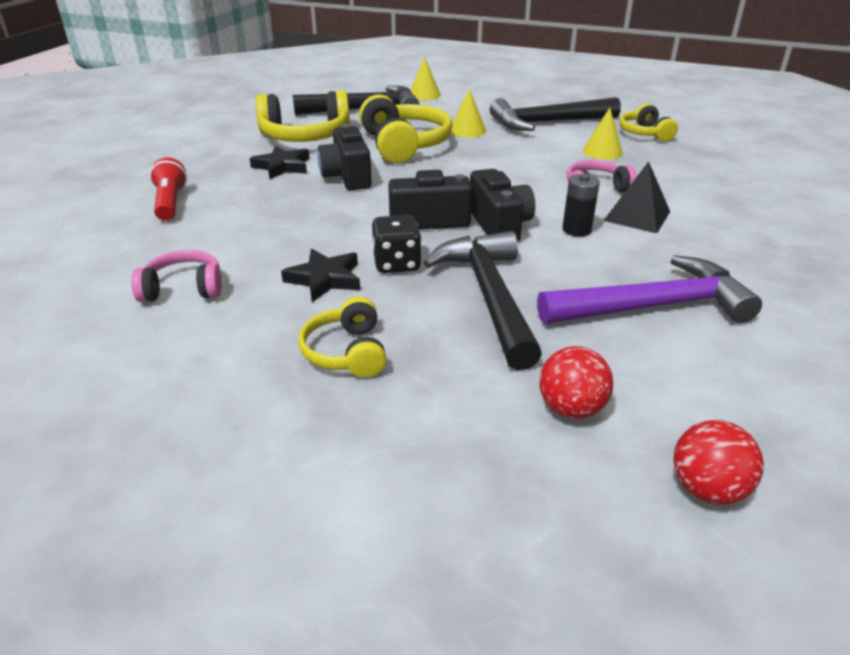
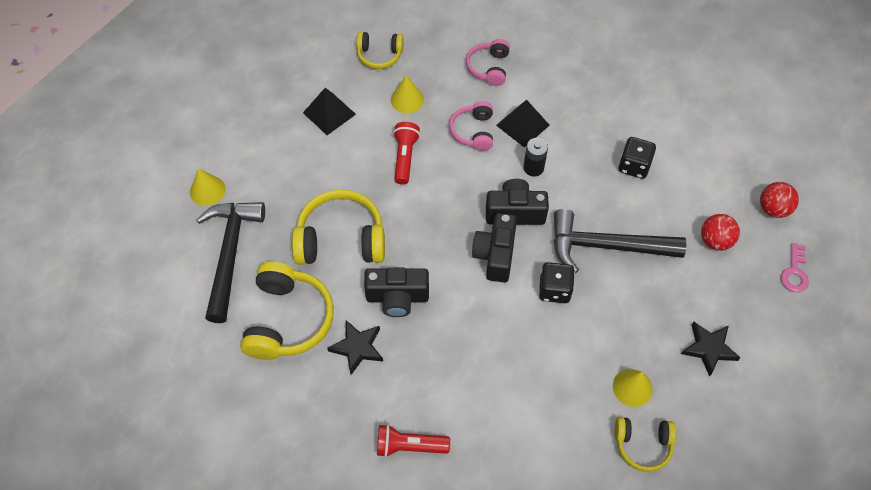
camera: 75 degrees left, 25 degrees up
(183, 289) = (559, 432): pink headphones -> pink headphones (489, 67)
(324, 279) = (564, 338): black star -> black star (709, 349)
(347, 352) = (650, 337): yellow headphones -> yellow headphones (642, 444)
(467, 130) = (324, 180): yellow cone -> yellow cone (632, 387)
(526, 159) = (405, 157): none -> red flashlight
(547, 123) = (329, 113): black hammer -> black pyramid
(567, 538) = (794, 272): none -> pink key
(653, 306) = (634, 166): purple hammer -> black dice

